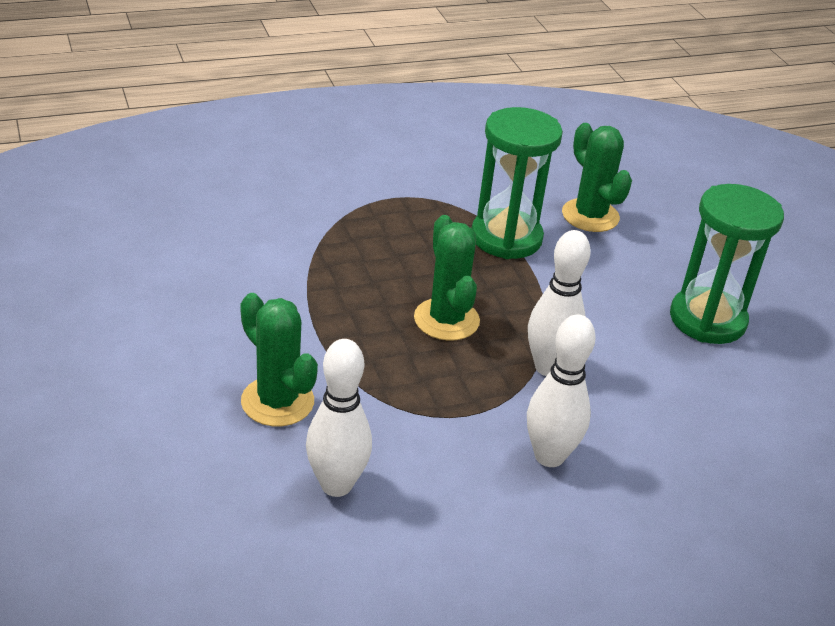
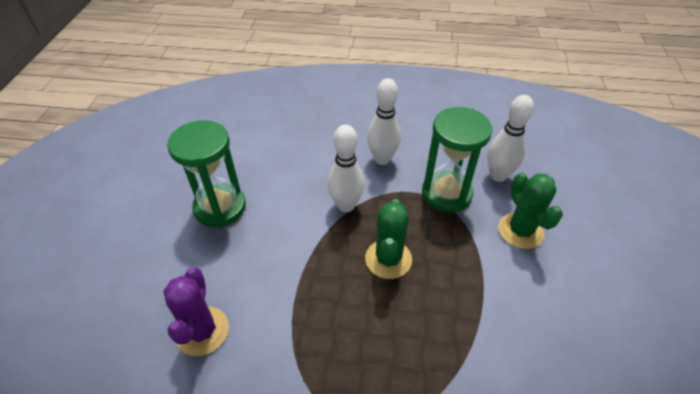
camera: 150 degrees left, 10 degrees up
(506, 238) = (292, 327): green hourglass -> green hourglass (446, 193)
(590, 216) = (202, 331): green cactus -> purple cactus

